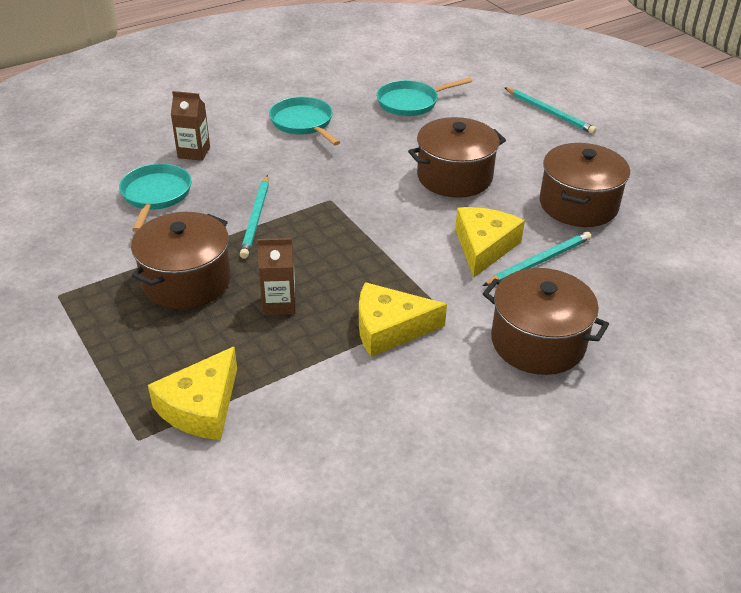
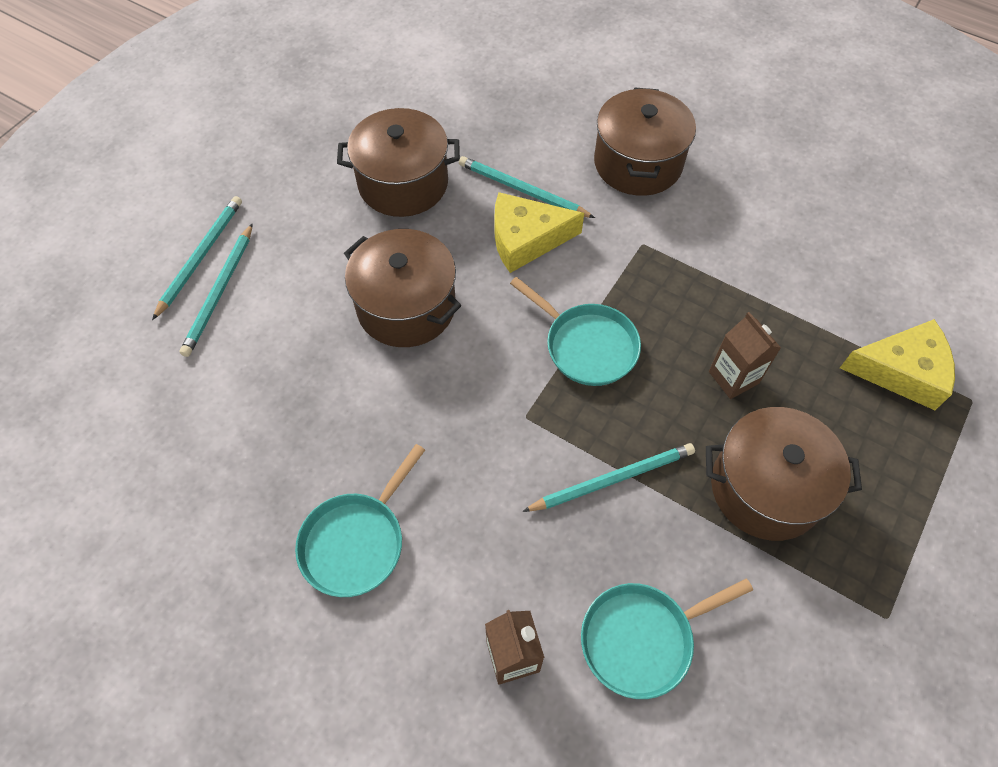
camera: 115 degrees left, 20 degrees up
(389, 328) = (699, 271): yellow cheese -> none
(411, 102) = (234, 423): turquoise pan -> turquoise pan (586, 346)
(514, 114) = (219, 292): none -> turquoise pencil

